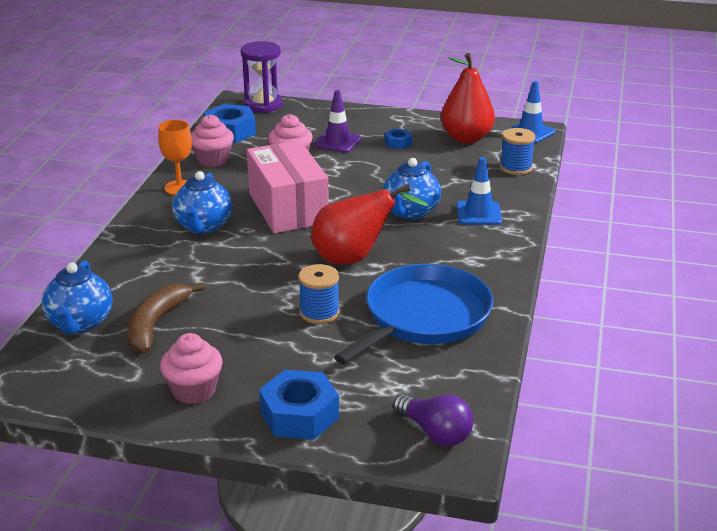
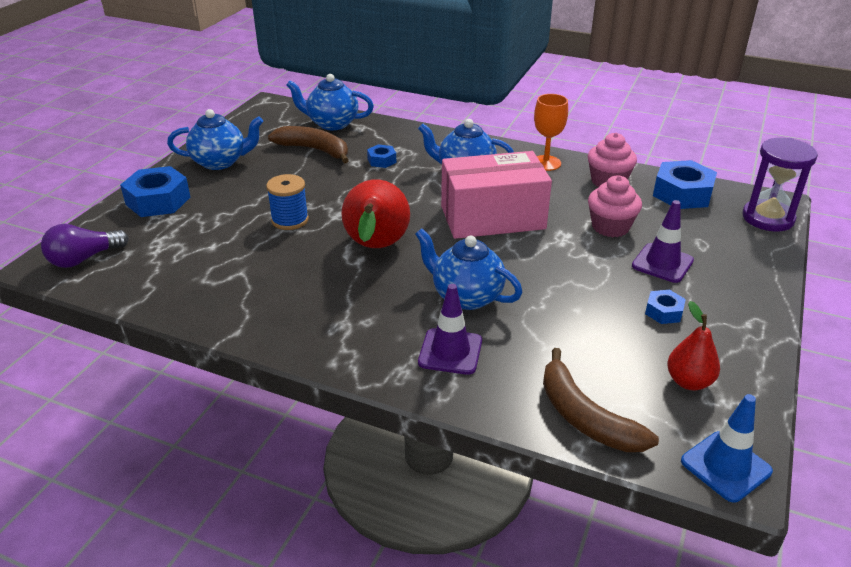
camera: 100 degrees right, 5 degrees up
(181, 276) = (382, 160): none -> blue nut
(194, 390) = (220, 162): pink cupcake -> blue teapot
(423, 317) = (250, 276): blue pan -> none
(466, 138) = (689, 382): red pear -> red pear, size x0.59
(478, 213) = (450, 352): blue traffic cone -> purple traffic cone
(516, 168) = (585, 417): blue spool -> brown banana

